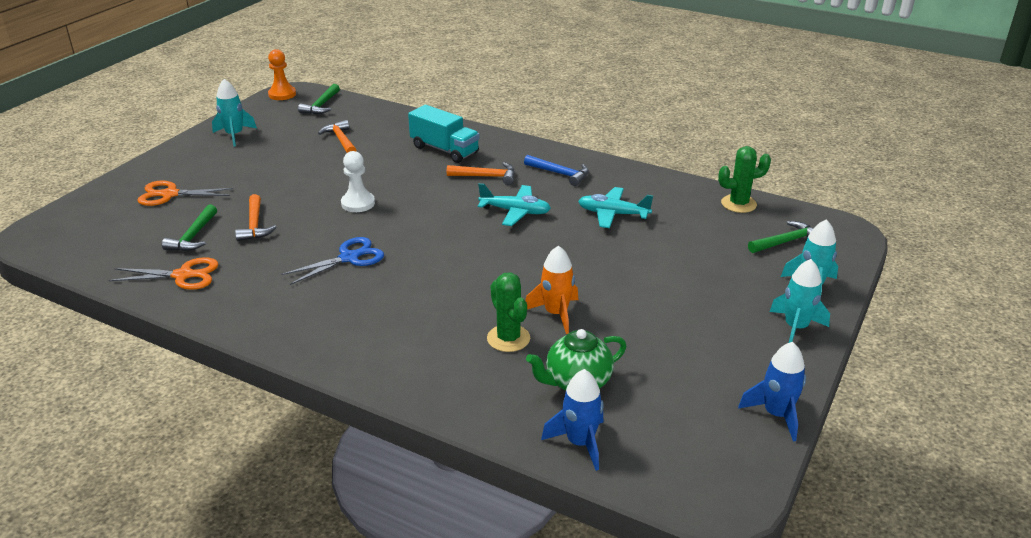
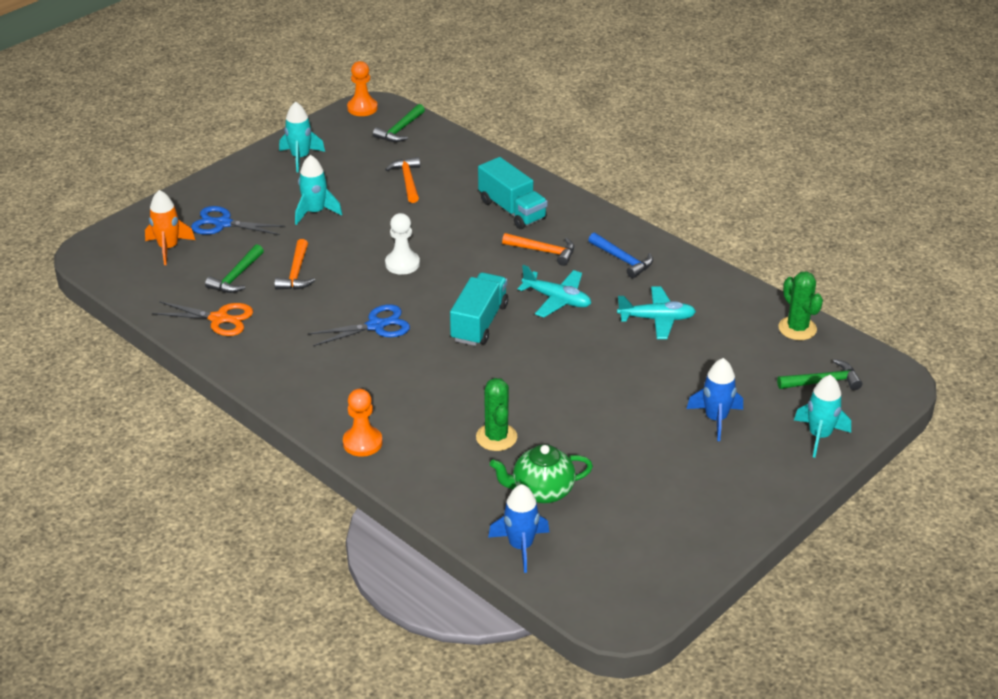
camera: 15 degrees right, 5 degrees up
(170, 194) = (223, 224): orange scissors -> blue scissors
(370, 367) = (362, 443): none -> orange pawn
(450, 241) = (479, 323): none -> turquoise truck
(556, 314) = (551, 420): orange rocket -> orange rocket (168, 248)
(613, 214) = (656, 319): turquoise plane -> turquoise plane turned 150 degrees clockwise
(738, 204) = (797, 328): green cactus -> green cactus turned 60 degrees clockwise
(776, 414) = (710, 556): blue rocket -> blue rocket (716, 419)
(795, 328) = (777, 476): turquoise rocket -> turquoise rocket (315, 212)

